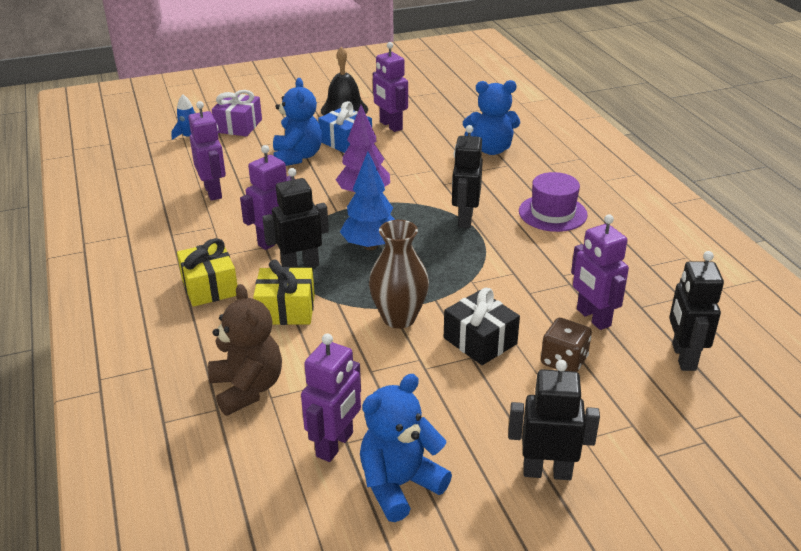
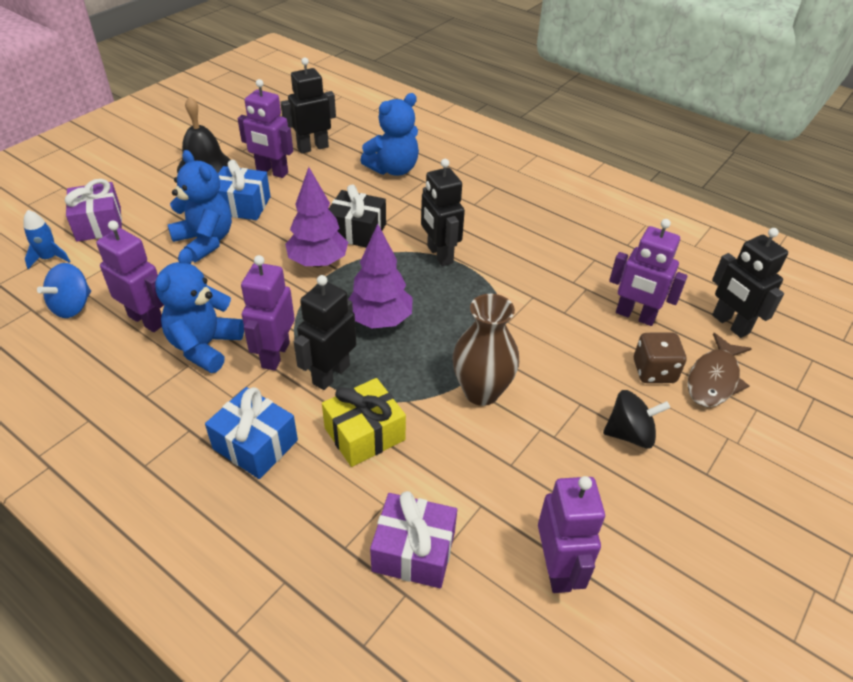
camera: 35 degrees left, 10 degrees up
(177, 169) = (72, 306): none -> blue spinning top
(209, 287) = (255, 444): yellow gift -> blue gift
(247, 388) = (414, 551): brown teddy bear -> purple gift
(370, 246) = (380, 320): blue tree -> purple tree
(399, 485) = (650, 578): blue teddy bear -> blue teddy bear (205, 346)
(480, 341) = (572, 383): black gift -> black gift (357, 231)
(490, 392) = (629, 434): none -> black spinning top
(547, 471) = (743, 492): black robot -> black robot (313, 147)
(552, 213) = (507, 220): purple hat -> none
(615, 388) = (714, 379): none -> brown fish

